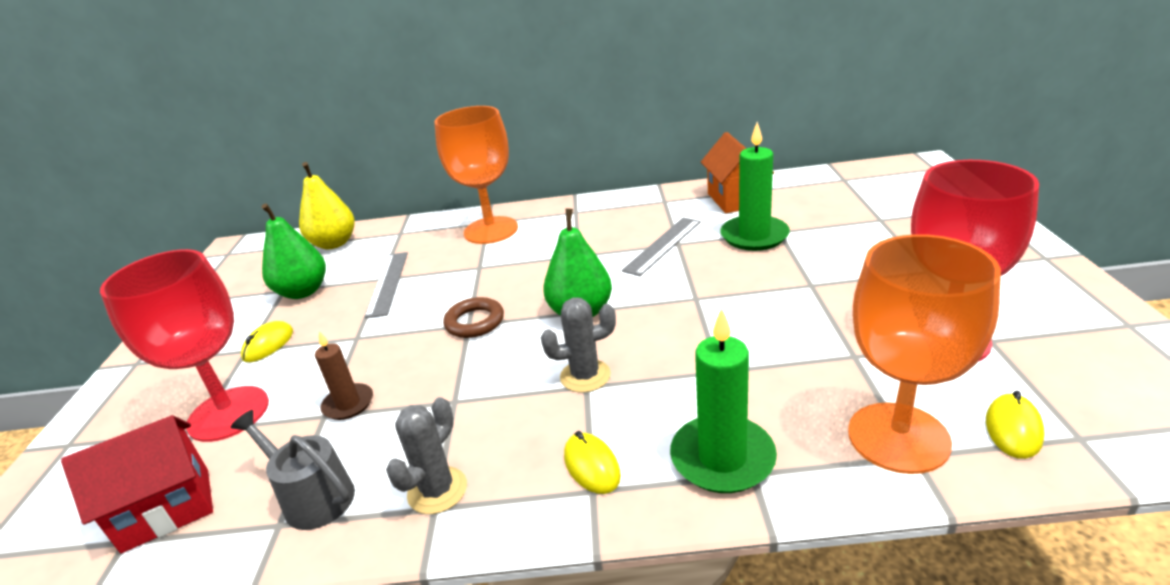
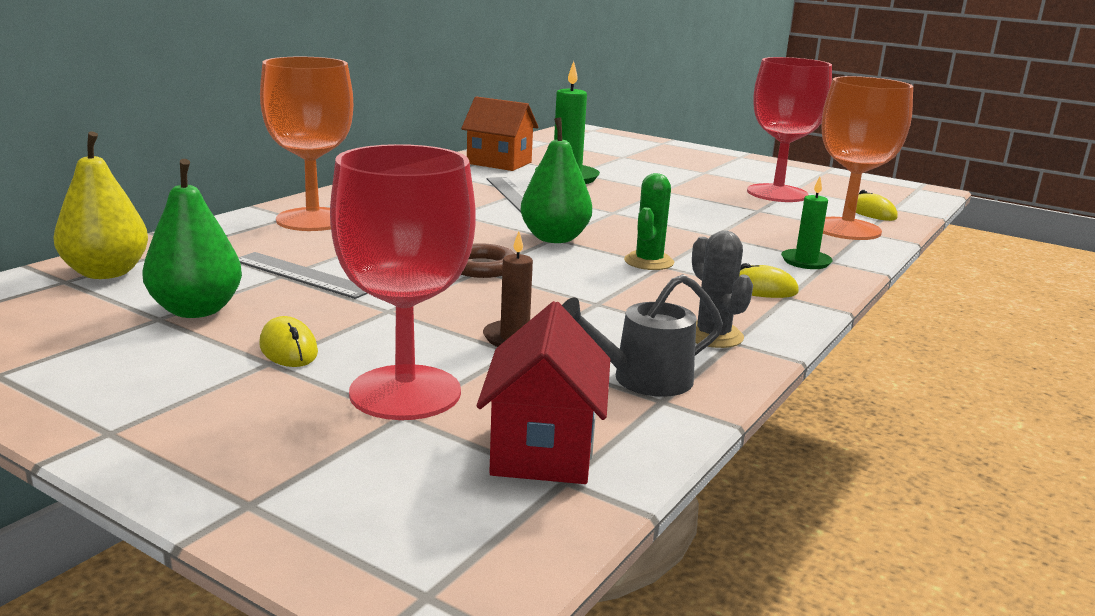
camera: 60 degrees left, 10 degrees down
(585, 376) = (649, 262): grey cactus -> green cactus
(722, 458) = (806, 261): green candle -> green candle, size x0.60

